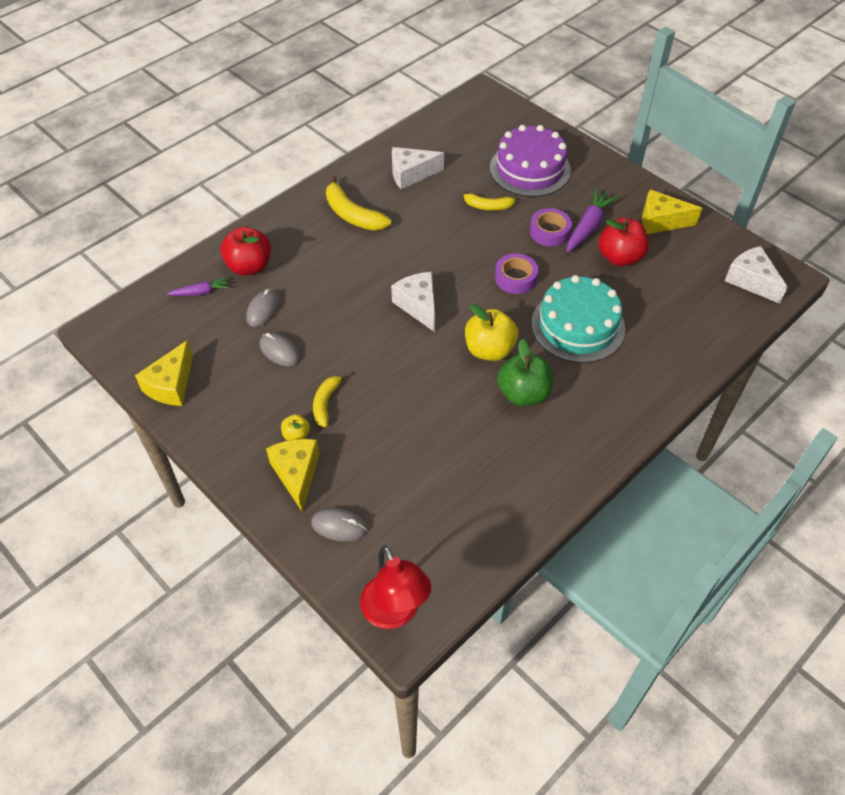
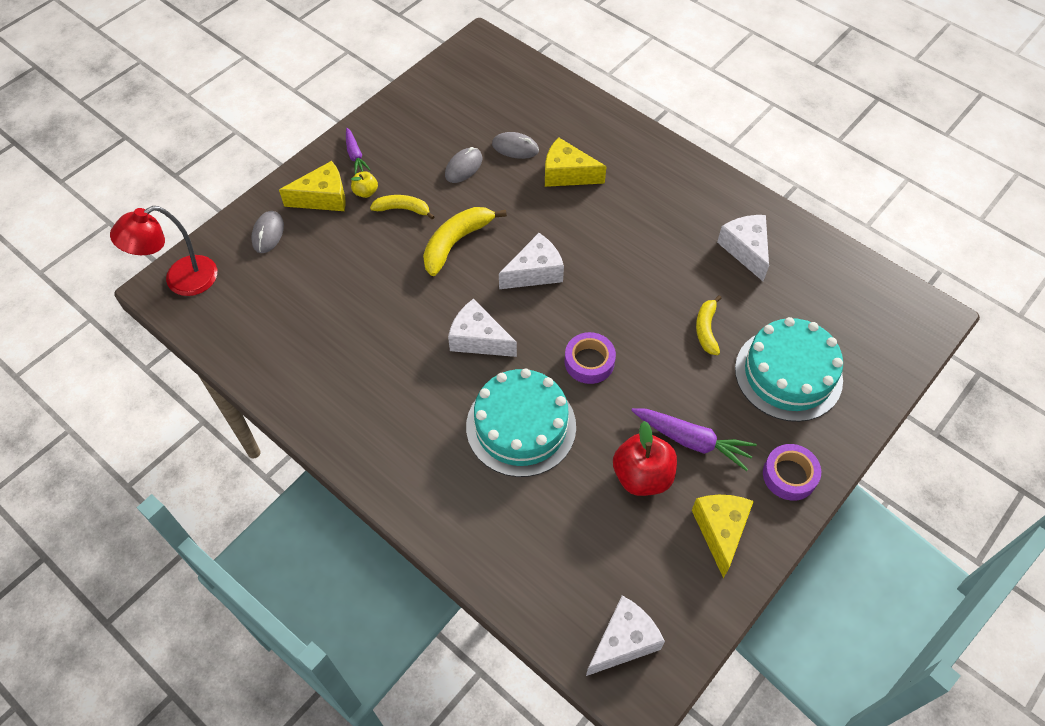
camera: 85 degrees right, 5 degrees up
(171, 385) = (419, 99): yellow cheese -> yellow cheese (567, 174)
(201, 292) = (533, 100): purple carrot -> purple carrot (355, 155)
(249, 266) = (572, 129): red apple -> none
(352, 214) = (665, 202): yellow banana -> yellow banana (456, 243)
(489, 350) = (478, 339): yellow apple -> white cheese
(523, 394) = (419, 372): green apple -> none
(530, 169) = (788, 374): purple cake -> turquoise cake
(549, 232) = (674, 397): purple tape -> purple tape (789, 475)

